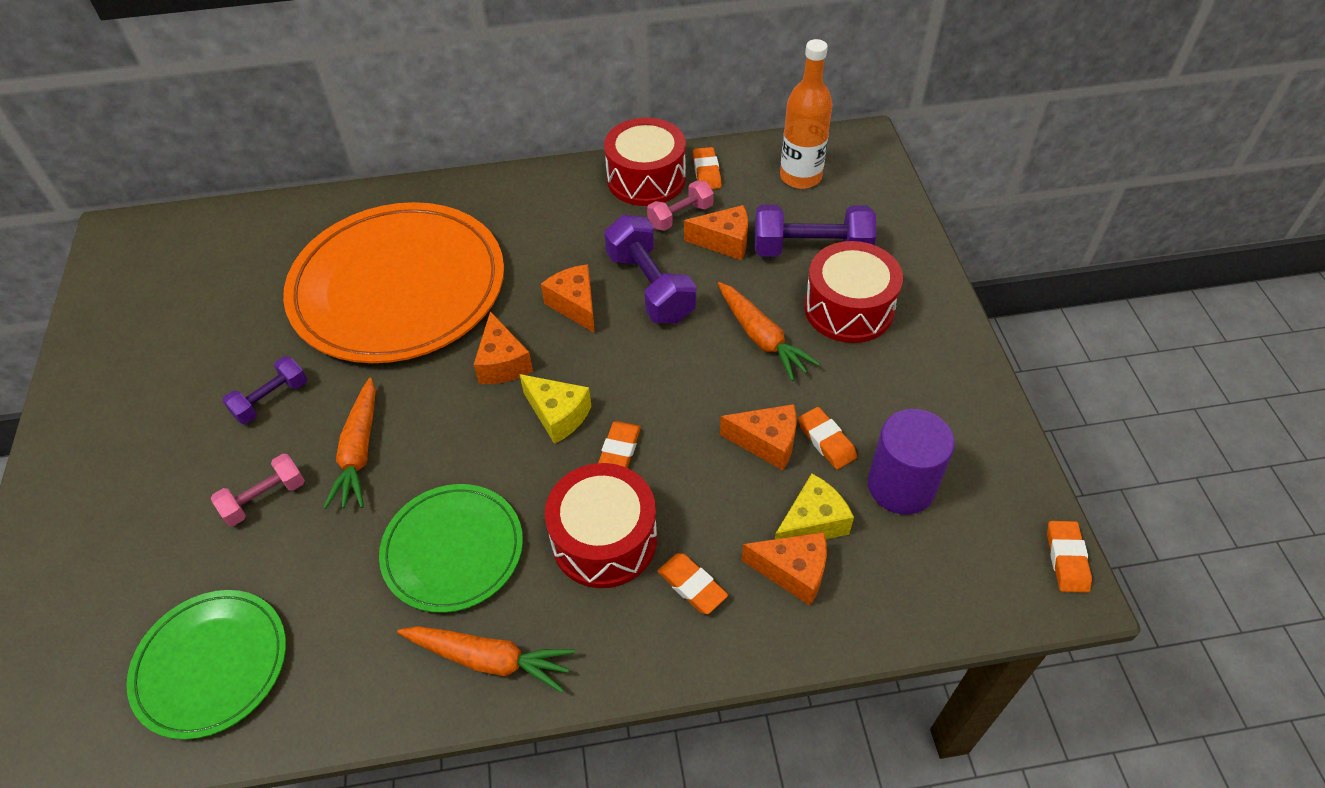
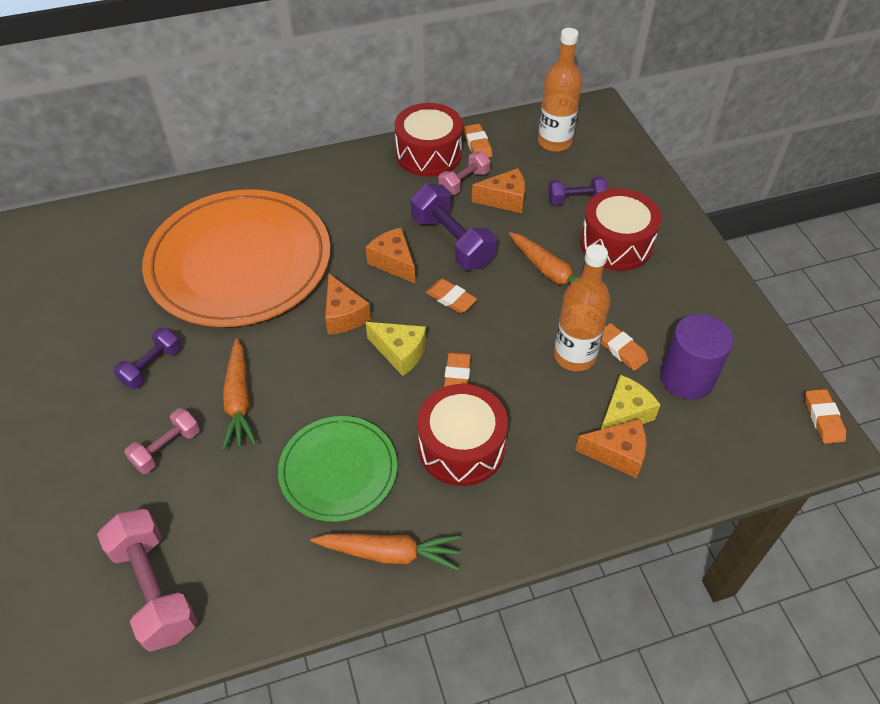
camera: 10 degrees left, 0 degrees up
(211, 665) = (154, 589): green plate -> pink dumbbell
(692, 586) = (540, 474): orange eraser -> orange eraser (451, 298)
(767, 442) = (574, 356): orange cheese -> orange bottle
(811, 250) = (576, 200): purple dumbbell -> purple dumbbell, size x0.59

